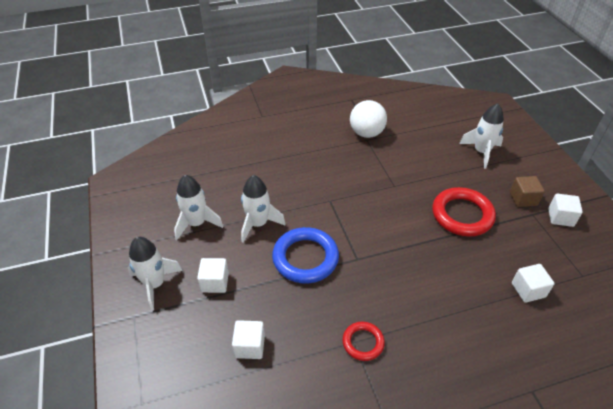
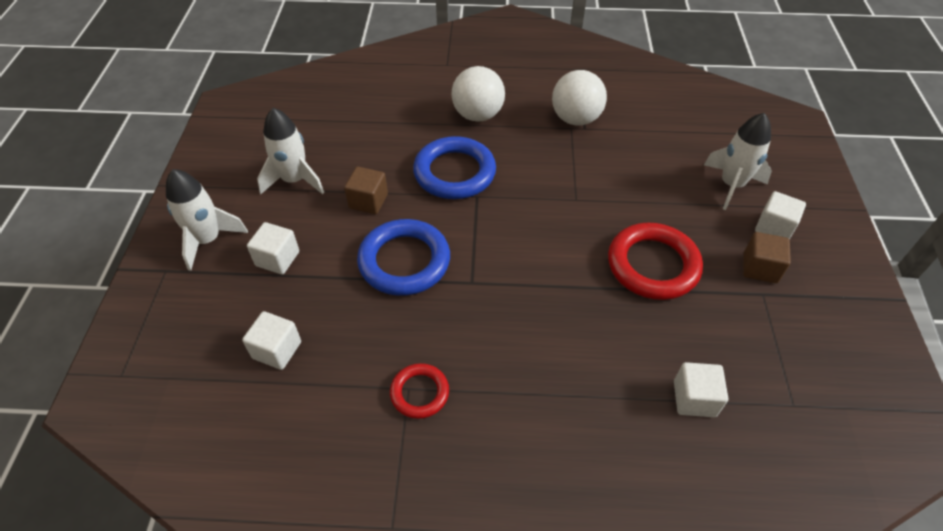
camera: 20 degrees right, 5 degrees up
(258, 224) = (368, 201): white rocket -> brown cube
(301, 146) = (478, 115): none -> white ball
(307, 189) = (454, 172): none -> blue ring
(560, 217) = (805, 311): white cube -> white cube (774, 228)

